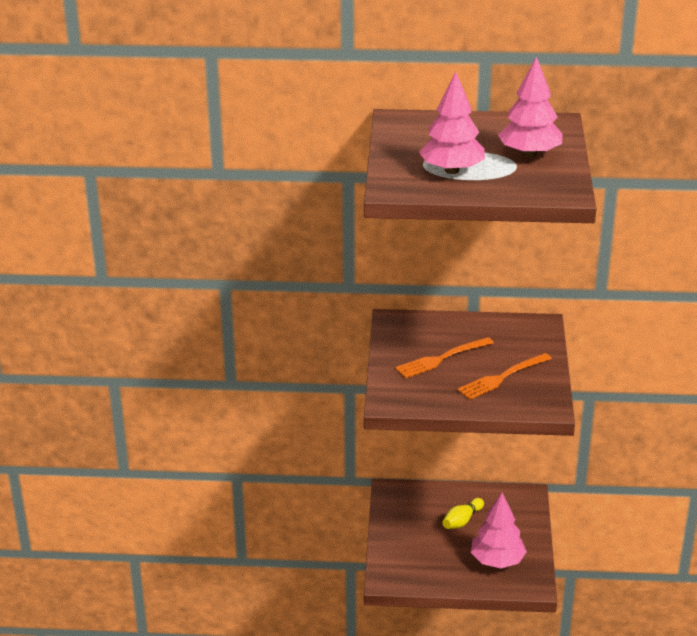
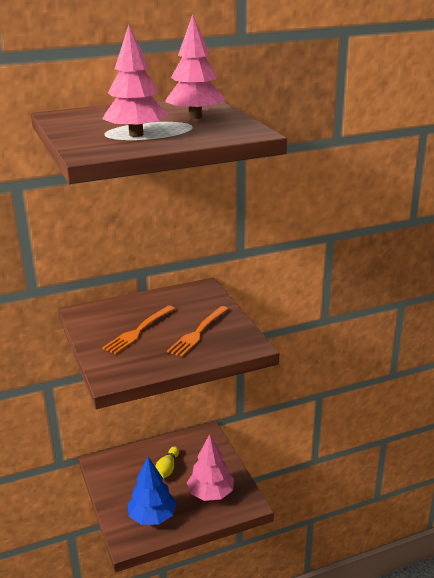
camera: 25 degrees left, 5 degrees down
(422, 564) = (152, 517): none -> blue tree

